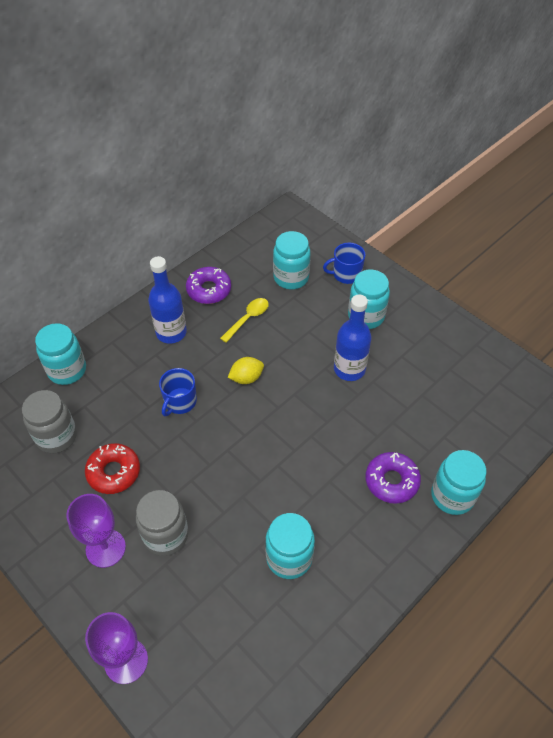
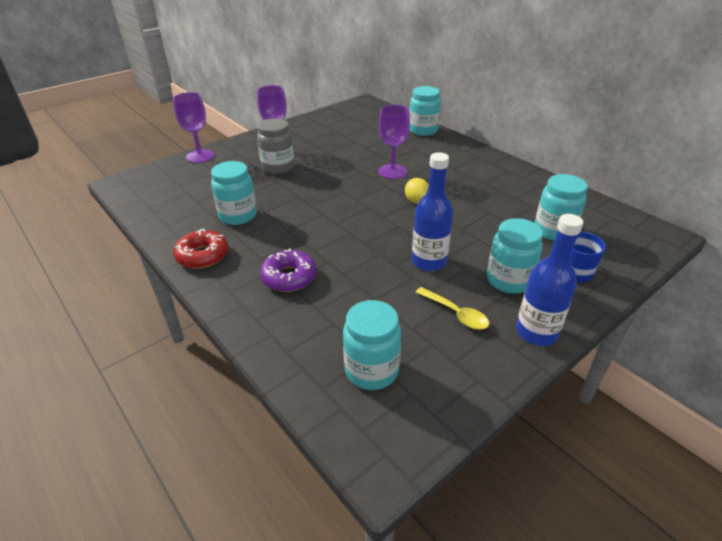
camera: 95 degrees right, 15 degrees down
(56, 436) = (366, 130): grey jar -> none
(114, 472) = (334, 149): red donut -> red donut (202, 255)
(171, 332) = (465, 167): blue bottle -> blue bottle (536, 332)
(180, 402) = (392, 171): blue mug -> purple goblet
(209, 290) = (520, 184): purple donut -> none
(248, 318) = (488, 204): yellow spoon -> yellow spoon (456, 314)
(452, 496) = (259, 319): turquoise jar -> turquoise jar (371, 370)

